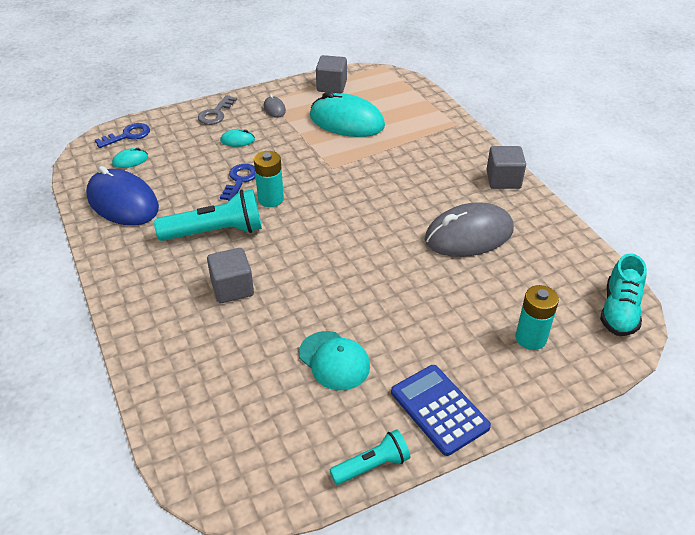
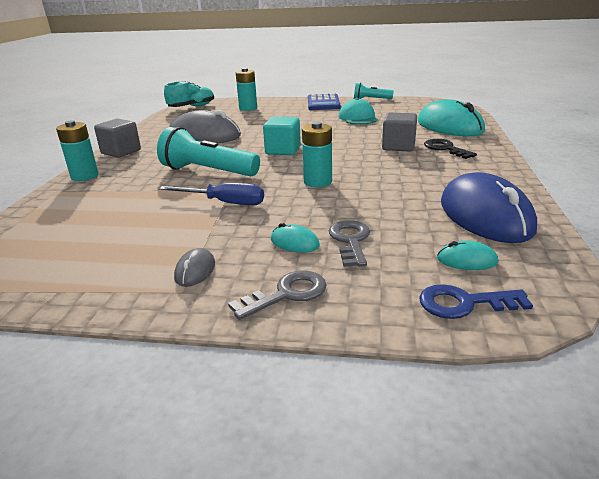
camera: 145 degrees left, 15 degrees down
(178, 301) = (445, 149): none -> black key
(205, 152) = (350, 241): none -> grey key
(216, 232) = (390, 173): turquoise flashlight -> turquoise flashlight (207, 171)
(240, 180) = (333, 202): blue key -> none
(318, 154) = (224, 203): none -> blue screwdriver
(331, 86) = (67, 279): grey cube -> none
(346, 121) = (141, 225): turquoise mouse -> turquoise mouse (449, 126)
(349, 237) = (283, 150): none -> turquoise cube
(468, 143) = (85, 176): none -> turquoise battery

